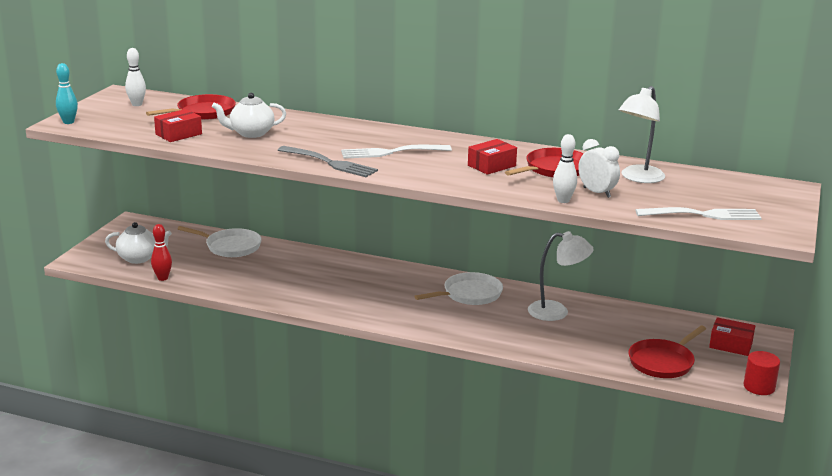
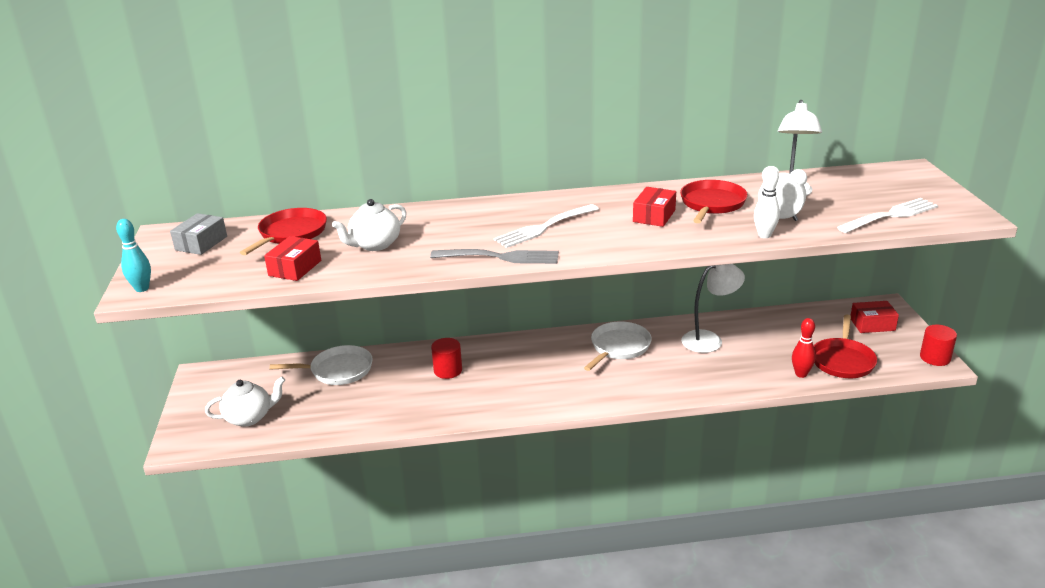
camera: 25 degrees left, 5 degrees up
(137, 104) = (201, 243): white bowling pin -> grey box
(162, 278) = (299, 433): red bowling pin -> red bowling pin (801, 374)
(312, 270) = (448, 370): none -> red cylinder

